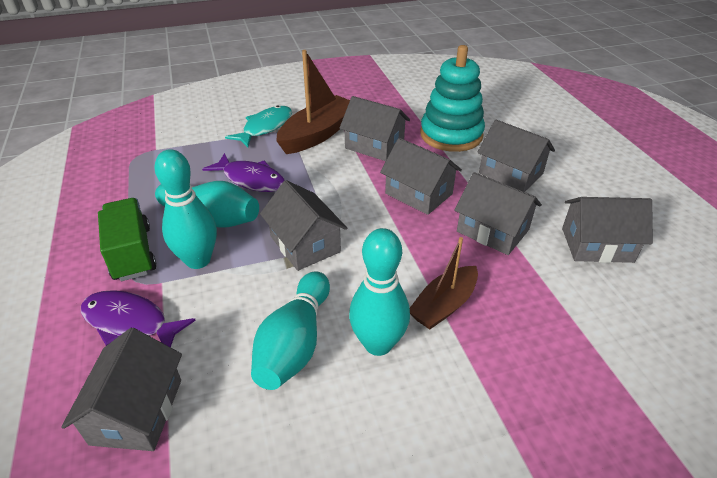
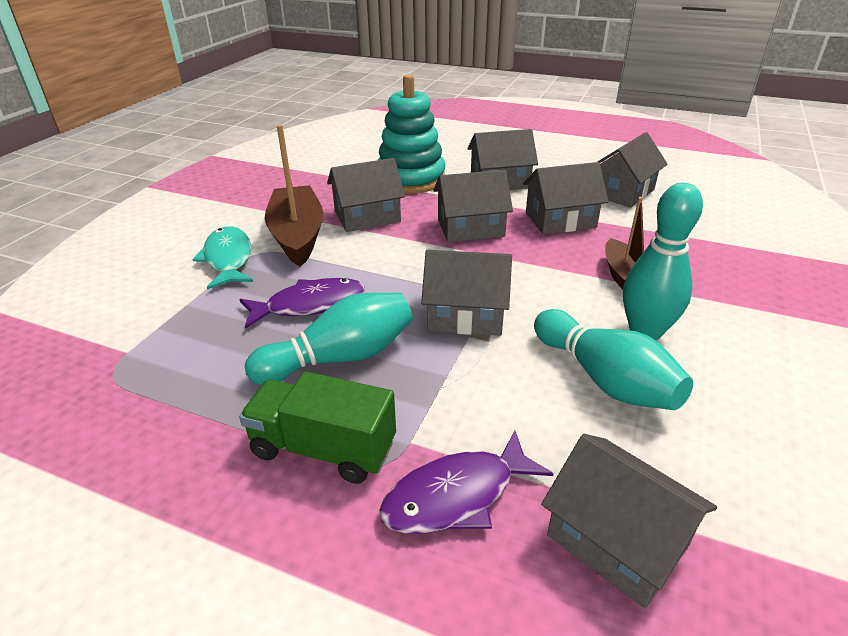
camera: 50 degrees left, 5 degrees down
(198, 260) = (405, 397): turquoise bowling pin -> none

